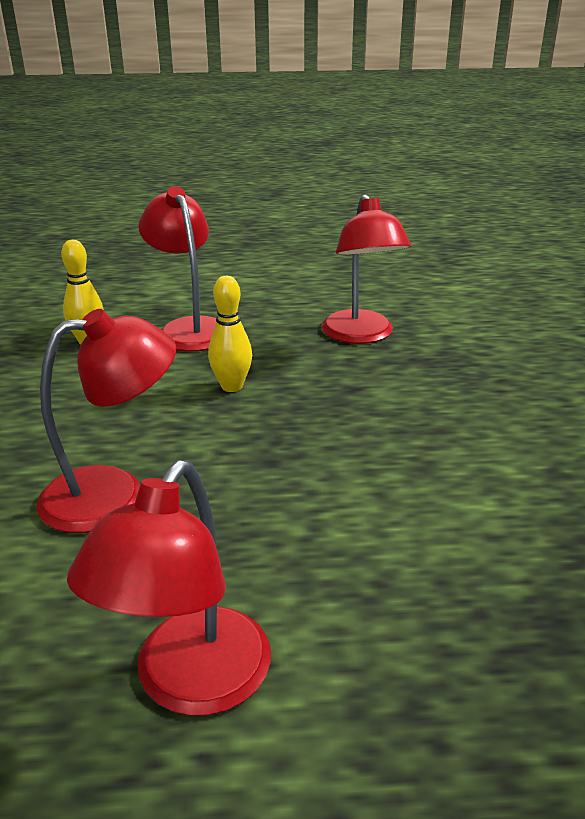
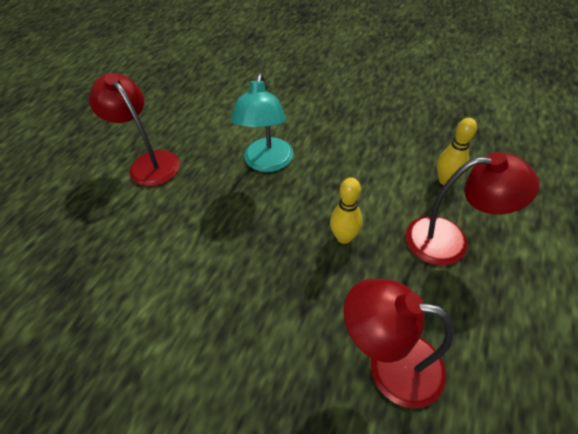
camera: 120 degrees right, 20 degrees up
(114, 494) = (267, 163): red lamp -> turquoise lamp

